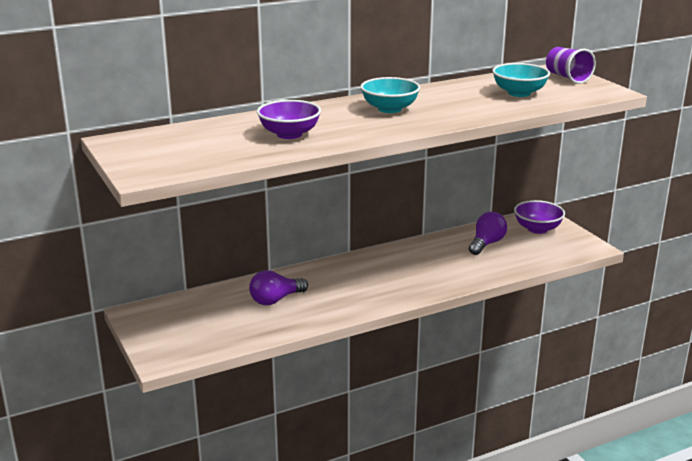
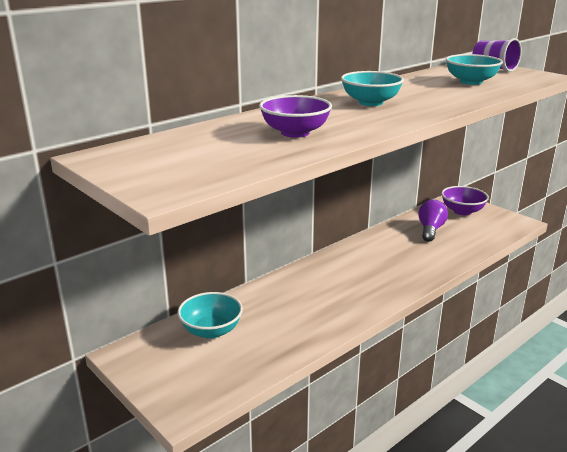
camera: 15 degrees left, 0 degrees up
(215, 305) = (211, 330): none -> turquoise bowl
(275, 300) = (271, 314): purple light bulb -> none

